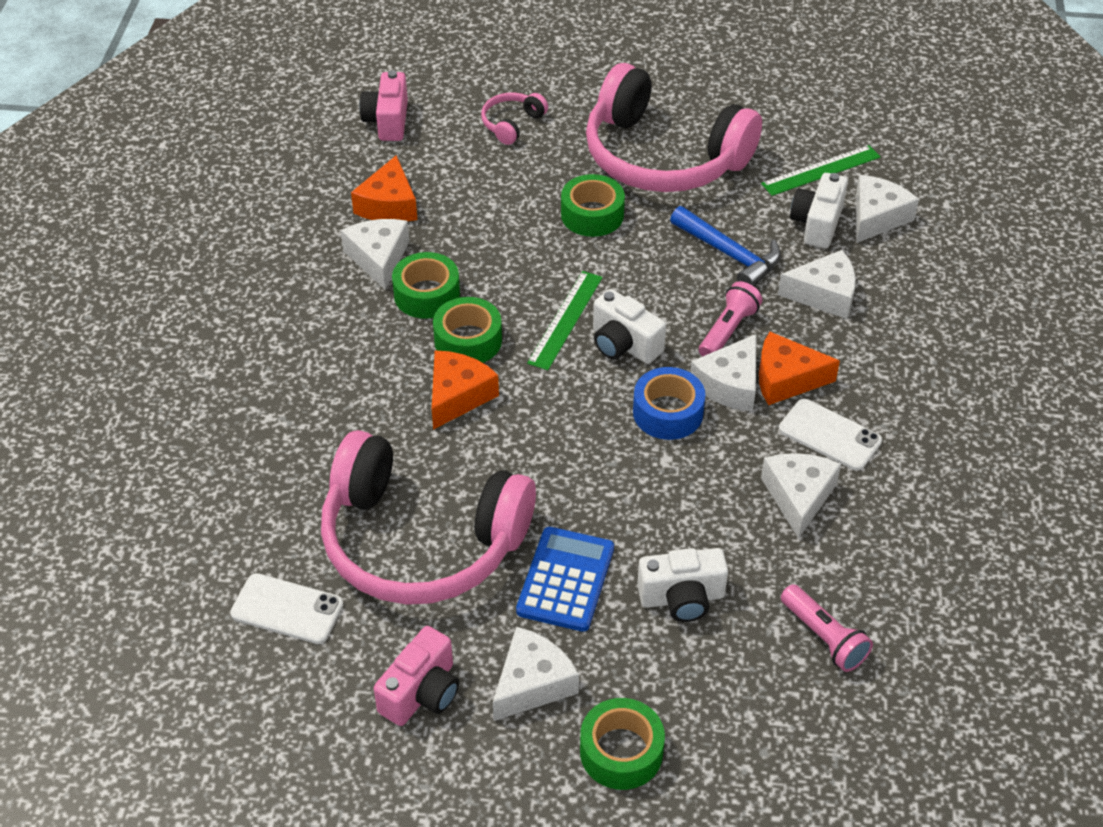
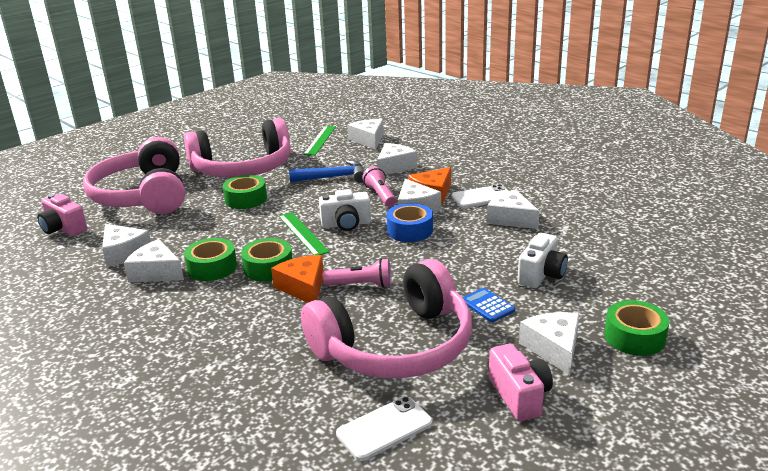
camera: 50 degrees left, 20 degrees down
(389, 205) = (124, 253): orange cheese -> white cheese
(512, 124) = (143, 196): pink headphones -> pink headphones, size x2.50
(565, 580) = (487, 306): blue calculator -> blue calculator, size x0.61
(817, 224) = (350, 152): white camera -> none
(824, 637) = (609, 246): pink flashlight -> pink flashlight (361, 285)

